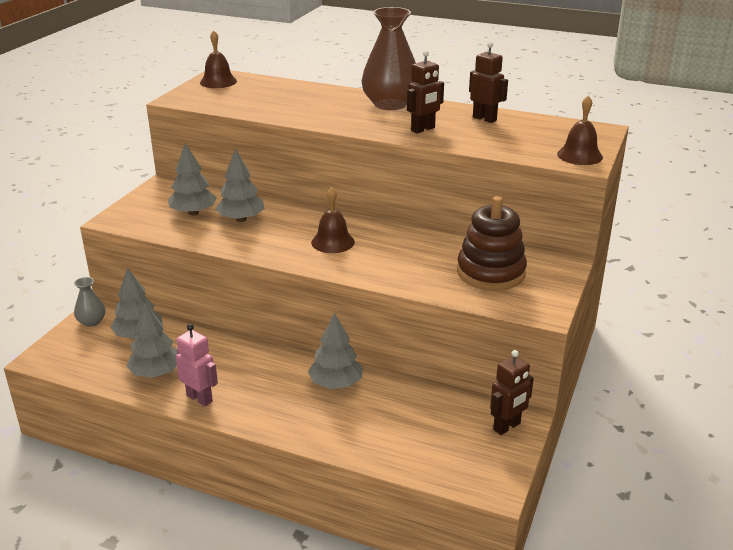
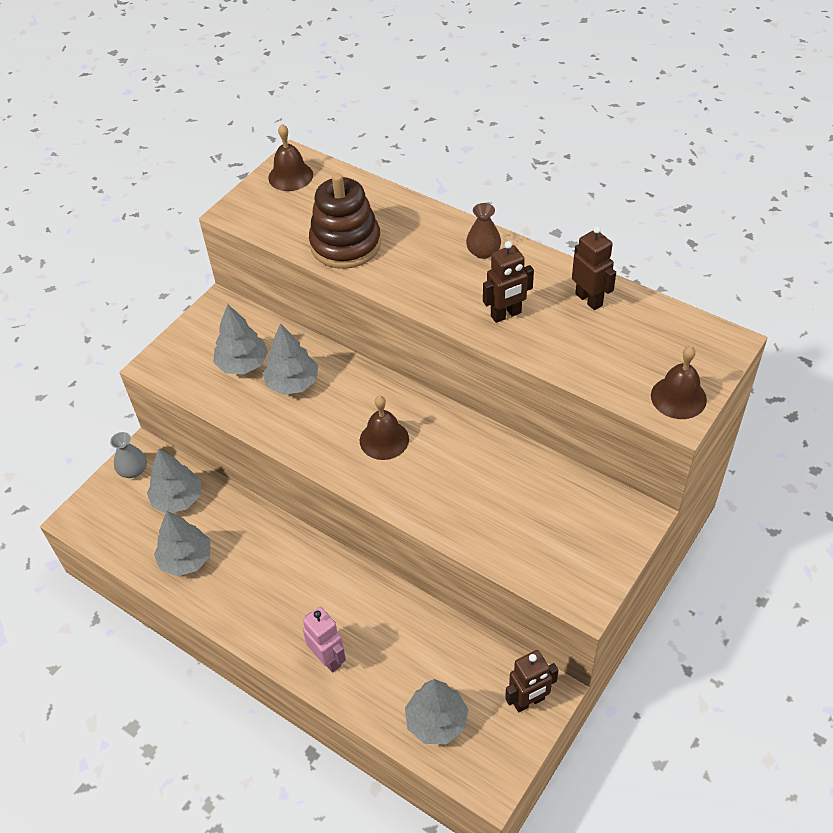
camera: 15 degrees right, 20 degrees up
(200, 398) = (223, 604): pink robot -> pink robot (328, 658)
(336, 383) = (365, 606): grey tree -> grey tree (436, 721)
(390, 104) = (483, 252): brown vase -> brown vase, size x0.48
(491, 272) = (546, 521): brown stacking toy -> brown stacking toy (345, 244)

